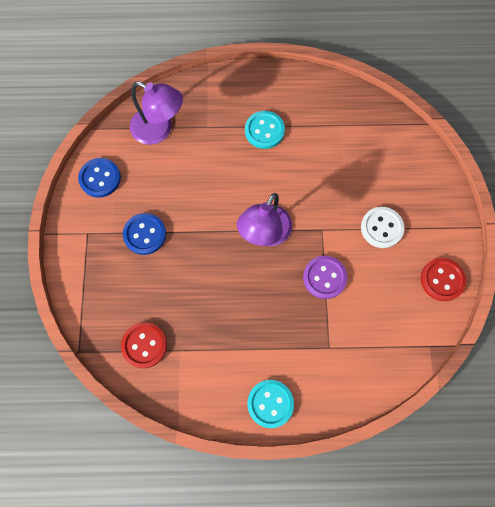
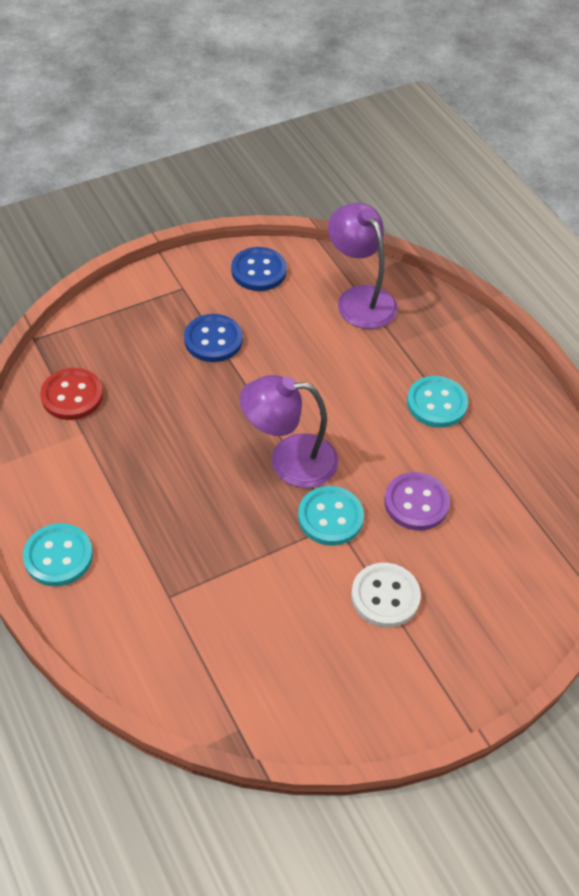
camera: 60 degrees right, 20 degrees down
(159, 130) = (360, 298): purple lamp -> purple lamp turned 150 degrees clockwise
(316, 230) = (330, 517): none -> turquoise button
(324, 277) = (267, 553): purple button -> purple button (416, 503)
(442, 280) = (352, 709): red button -> none

